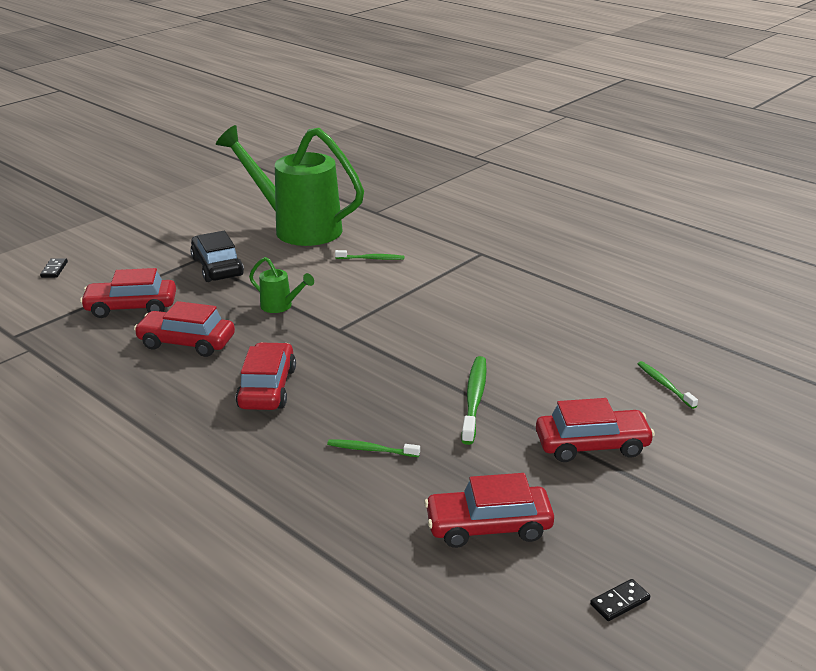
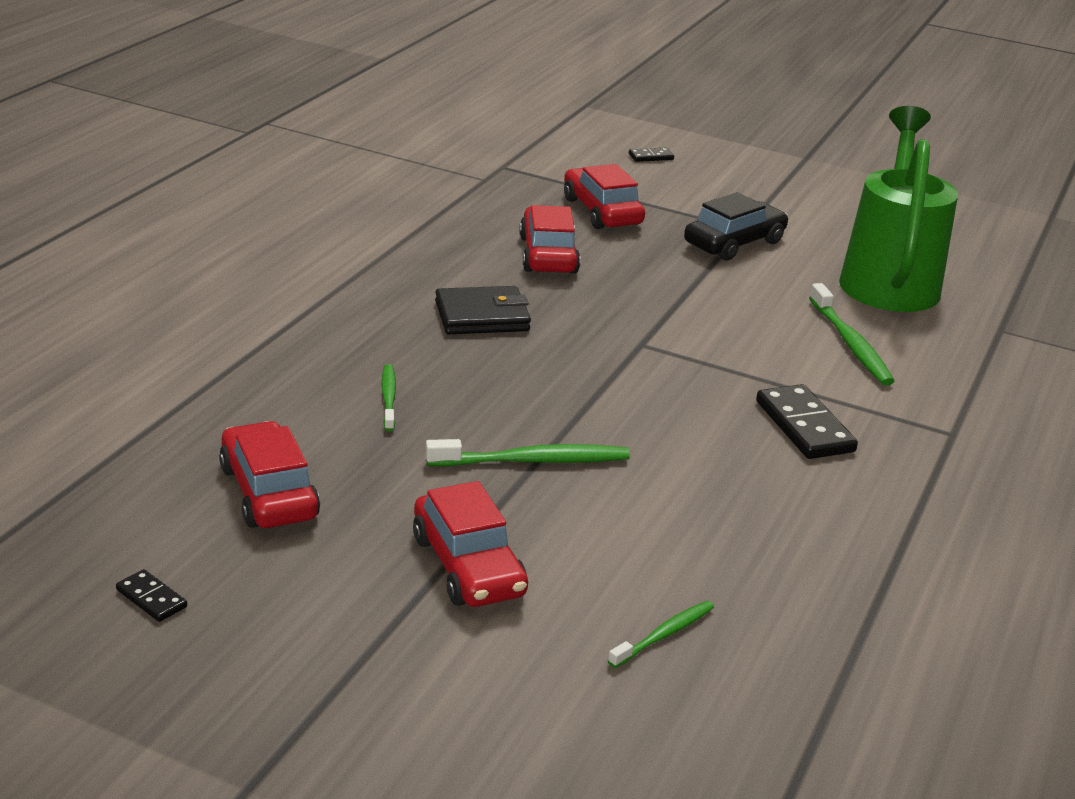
camera: 70 degrees right, 0 degrees up
(267, 388) = (482, 316): red car -> black wallet
(280, 306) = (669, 297): green watering can -> none
(371, 259) = (850, 344): green toothbrush -> green toothbrush, size x1.64
(461, 295) = (804, 426): none -> black domino

